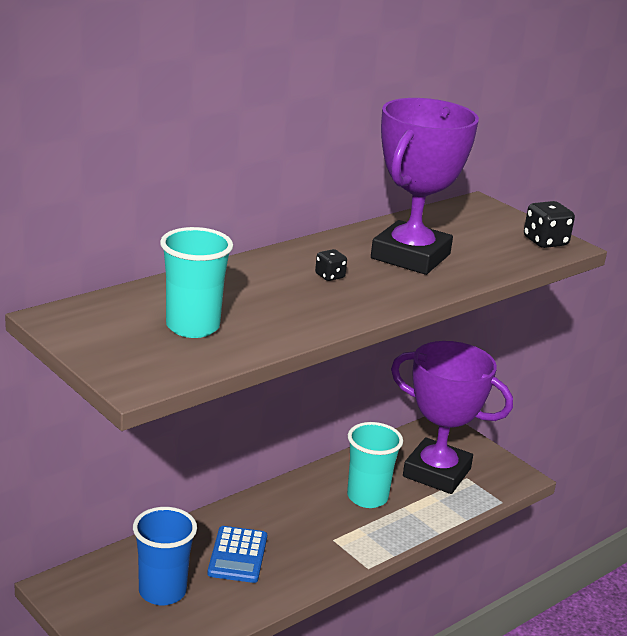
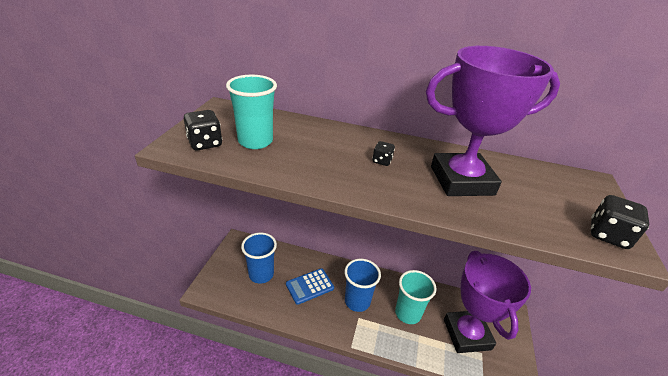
camera: 55 degrees right, 10 degrees up
(155, 359) = (205, 143): none -> black dice
(308, 527) = (357, 301): none -> blue cup

